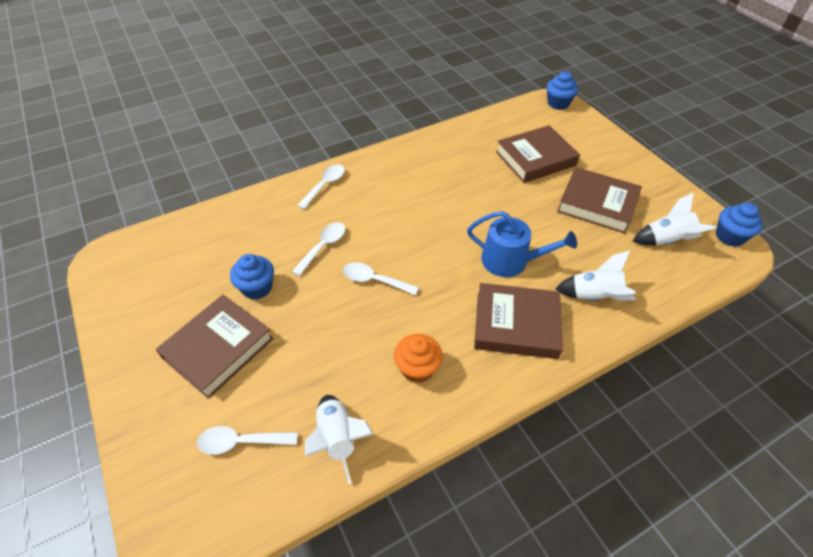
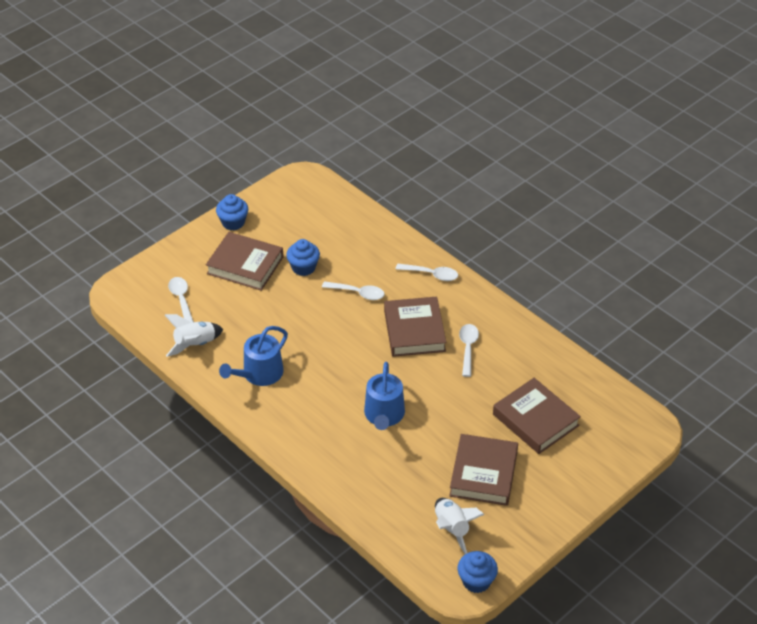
camera: 75 degrees right, 5 degrees down
(374, 280) = (333, 332): white spoon -> white spoon (468, 348)
(417, 368) = (259, 374): orange cupcake -> blue watering can
(516, 325) = (316, 426): brown book -> brown book (414, 331)
(558, 103) = (648, 431): blue cupcake -> blue cupcake (233, 222)
(594, 296) = (363, 475): white rocket -> none

